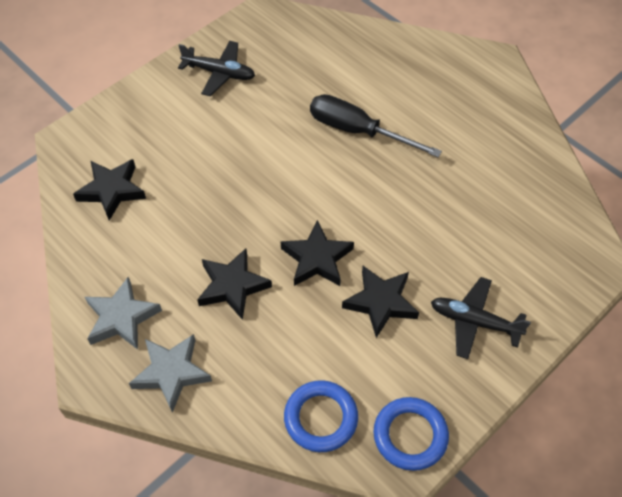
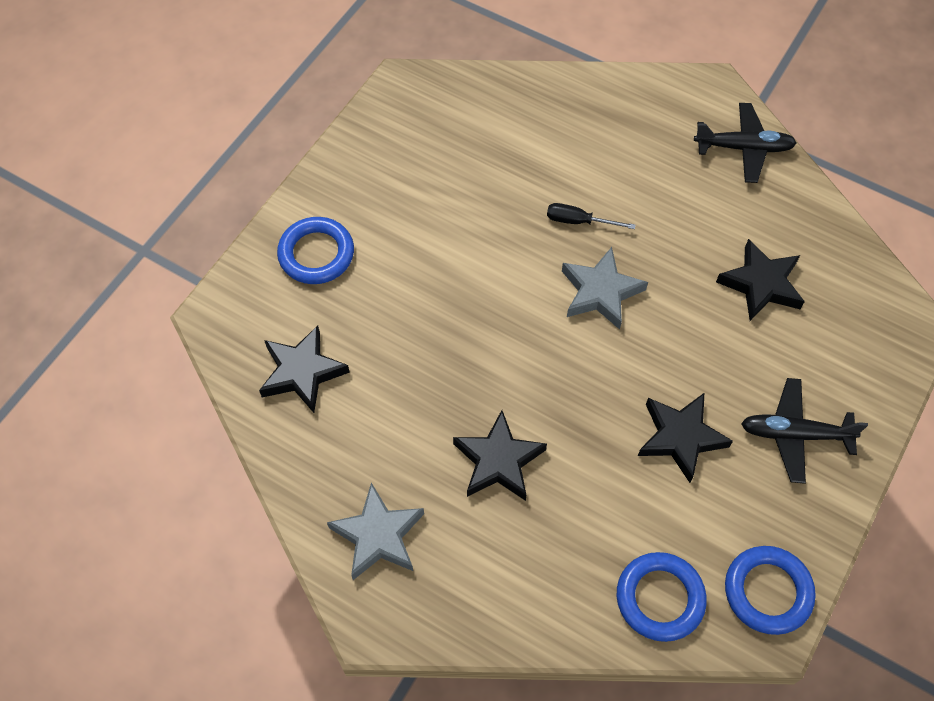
camera: 15 degrees left, 5 degrees up
(154, 113) = (316, 254): none -> blue ring
(171, 373) = (465, 589): grey star -> grey star (600, 292)
(219, 73) = (379, 180): black plane -> black plane (743, 148)
(317, 259) = (587, 401): black star -> black star (761, 284)
(358, 131) = (578, 221): black screwdriver -> black screwdriver, size x0.50

